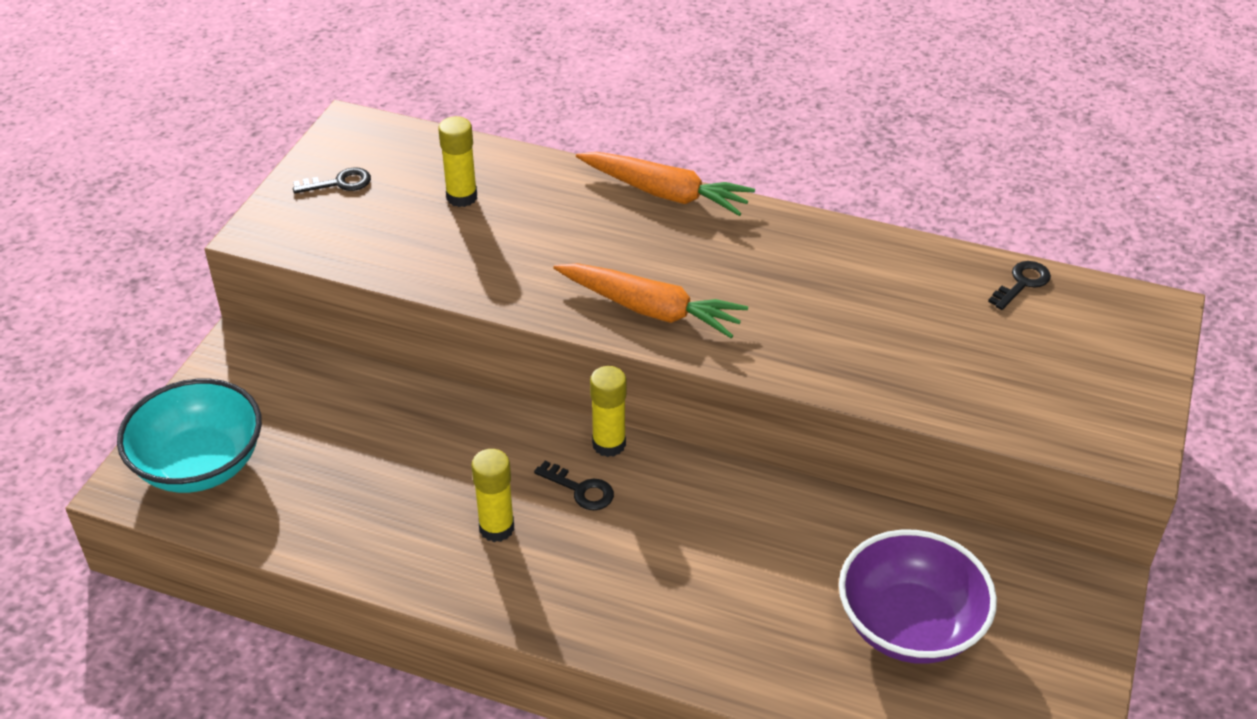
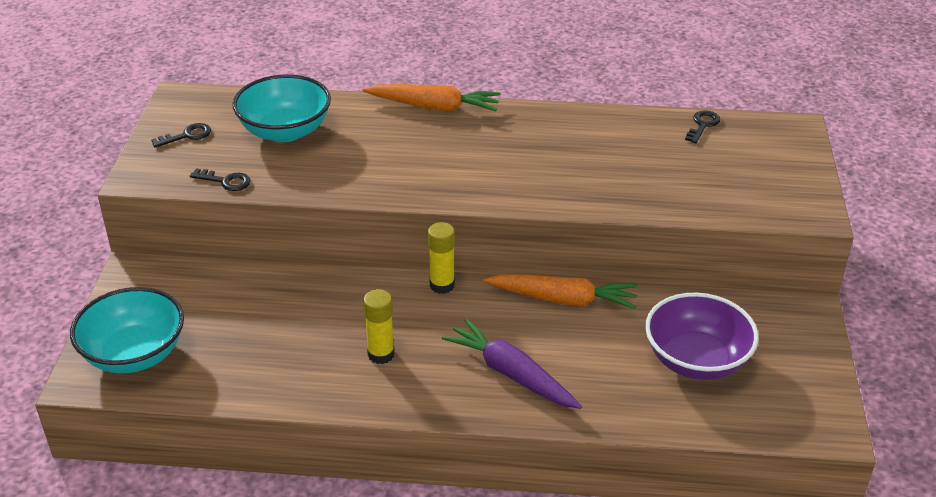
camera: 15 degrees left, 5 degrees down
(462, 197) = (285, 131): yellow glue stick -> turquoise bowl
(580, 489) = (433, 318): black key -> black key (225, 181)
(650, 309) = (454, 181): orange carrot -> orange carrot (563, 299)
(653, 592) = (511, 374): none -> purple carrot

